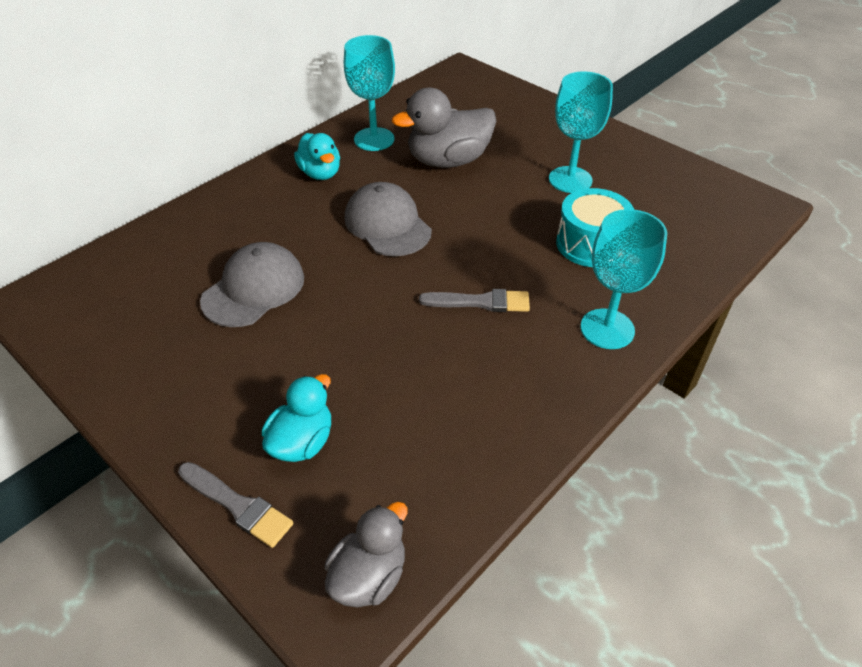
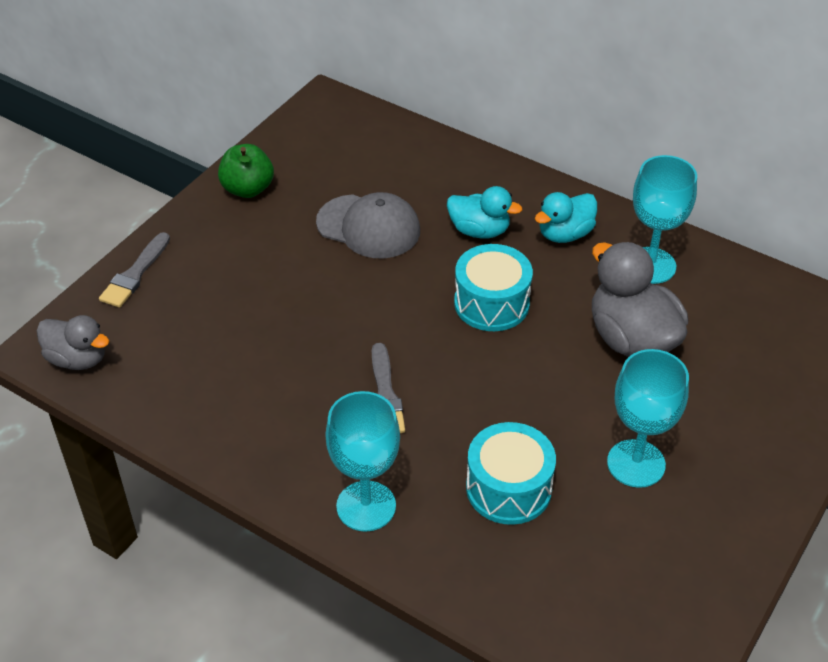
camera: 80 degrees right, 0 degrees up
(140, 381) = (248, 189): none -> green apple
(302, 442) = (196, 297): turquoise duck -> turquoise duck (479, 230)
(387, 224) = (491, 303): grey cap -> turquoise drum

